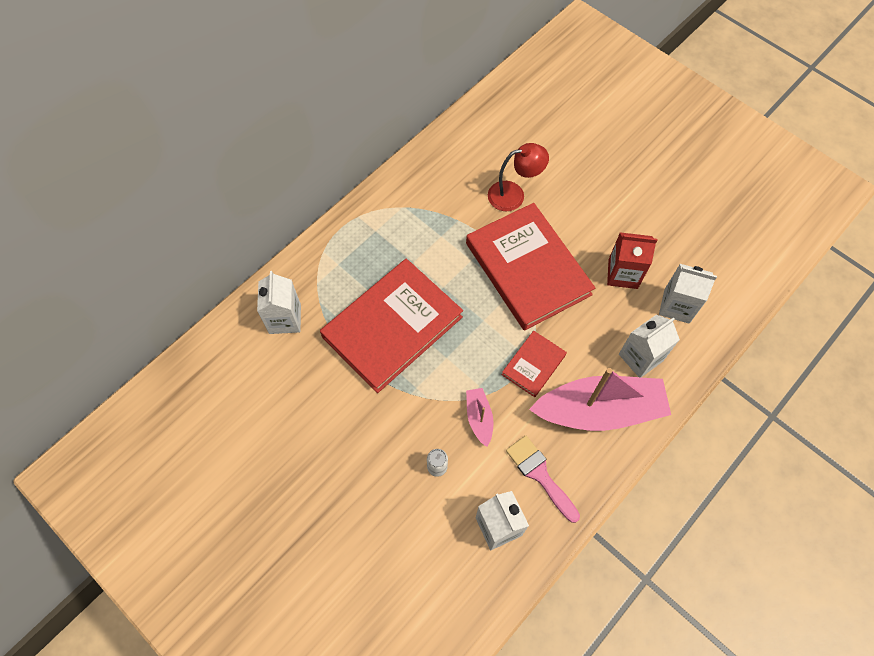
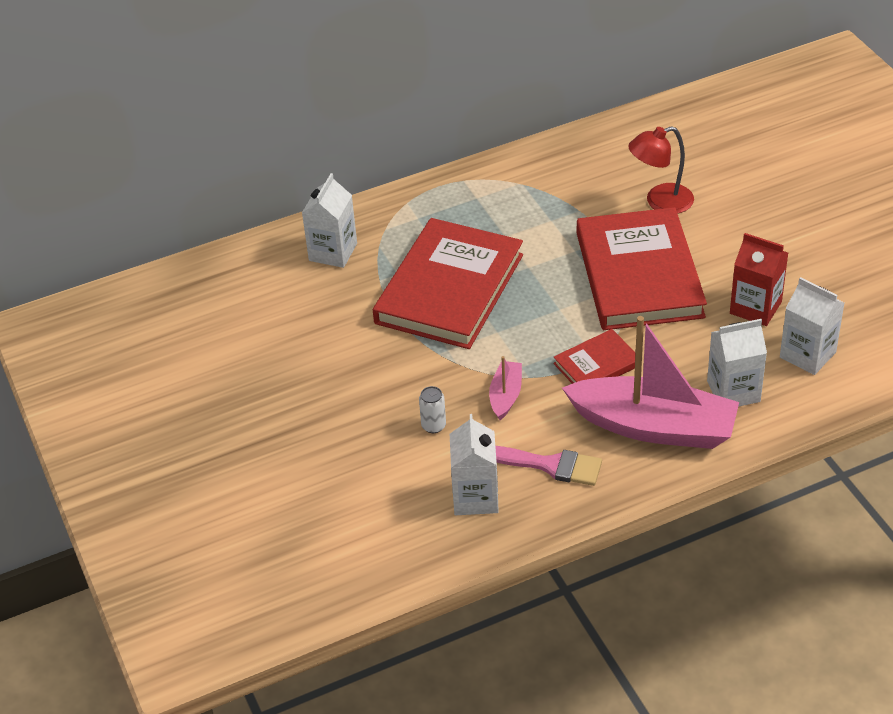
camera: 25 degrees right, 20 degrees down
(392, 327) = (449, 289): red book -> red book turned 45 degrees counterclockwise
(514, 195) = (660, 202): red lamp -> red lamp turned 150 degrees clockwise
(540, 474) = (549, 465): pink brush -> pink brush turned 120 degrees clockwise

